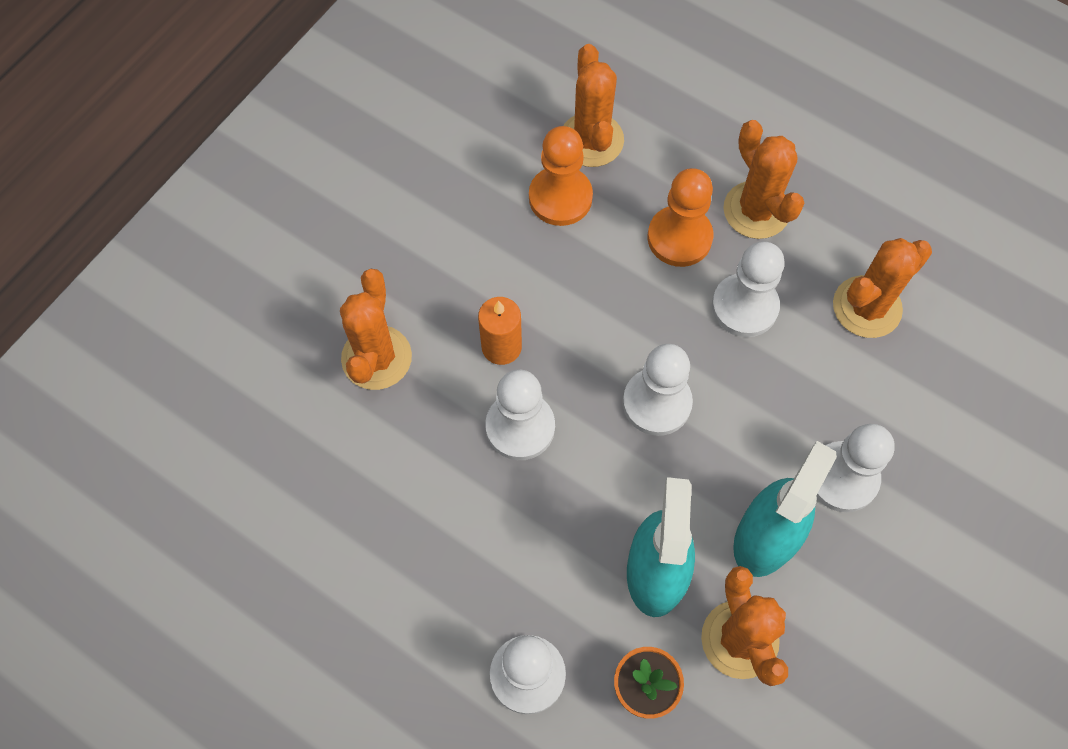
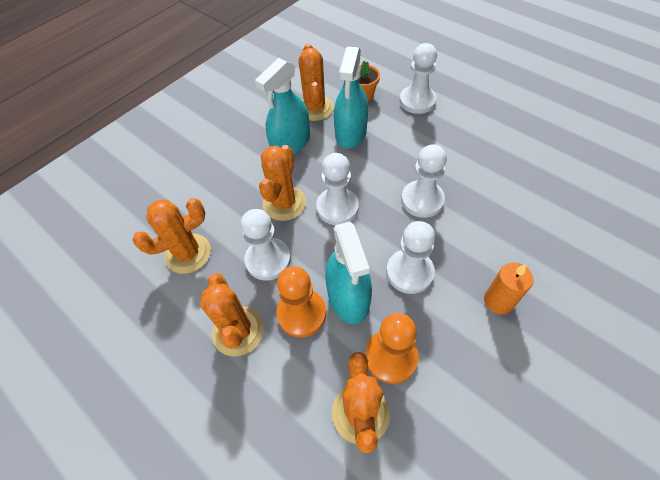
camera: 170 degrees left, 10 degrees down
(376, 358) = (520, 245): orange cactus -> orange cactus (284, 203)
(501, 347) = (435, 246): orange candle -> orange candle (498, 301)
(621, 263) = (348, 297): none -> turquoise spray bottle
(842, 478) = (241, 165): white pawn -> white pawn (409, 272)

